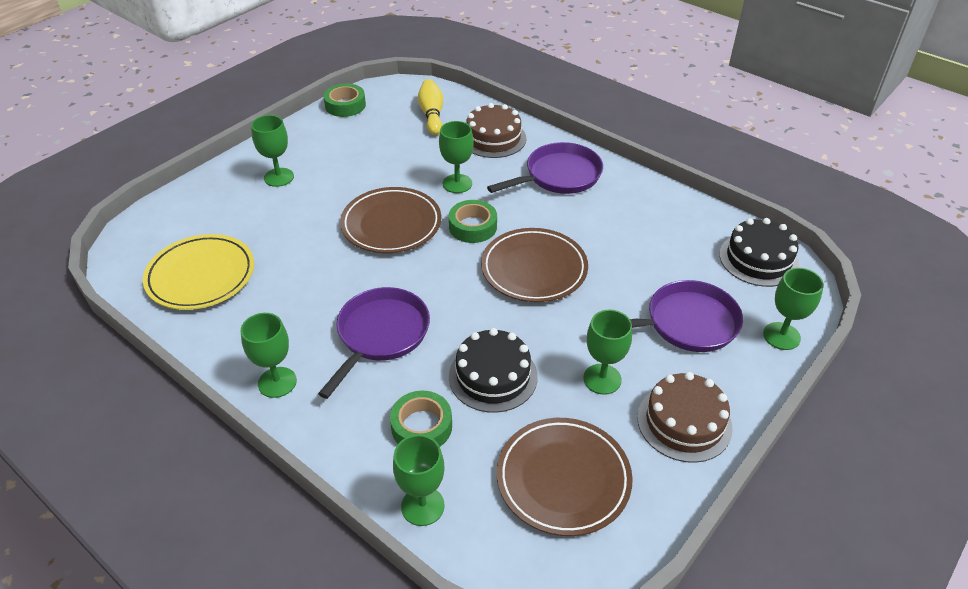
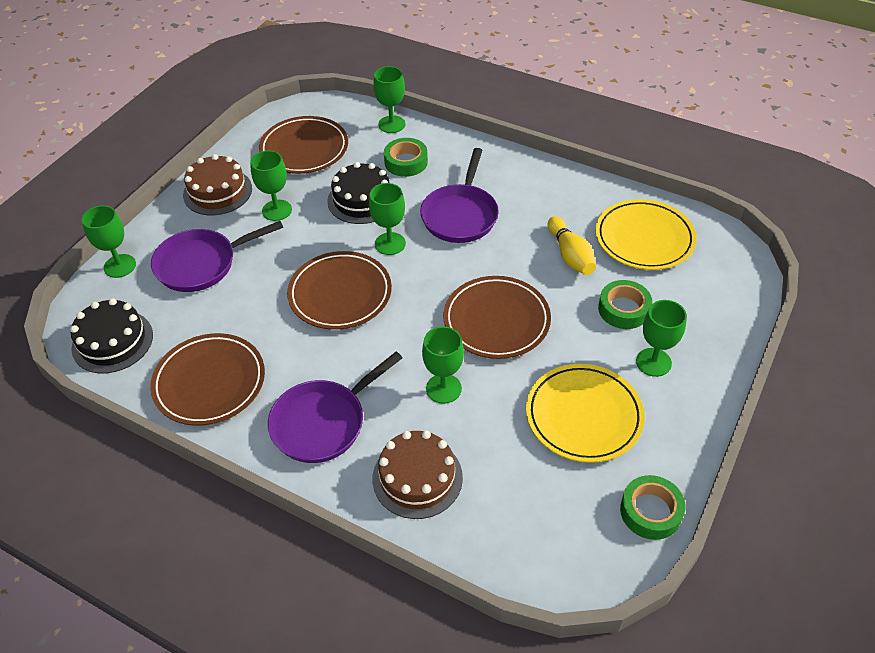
camera: 170 degrees right, 5 degrees up
(277, 382) = (522, 172): green goblet -> green goblet (390, 244)
(357, 154) = (583, 416): none -> yellow plate
(432, 115) = (517, 513): yellow bowling pin -> yellow bowling pin (570, 255)
(473, 227) = (410, 332): green tape -> green tape (623, 309)
(656, 214) = (209, 382): none -> brown plate

